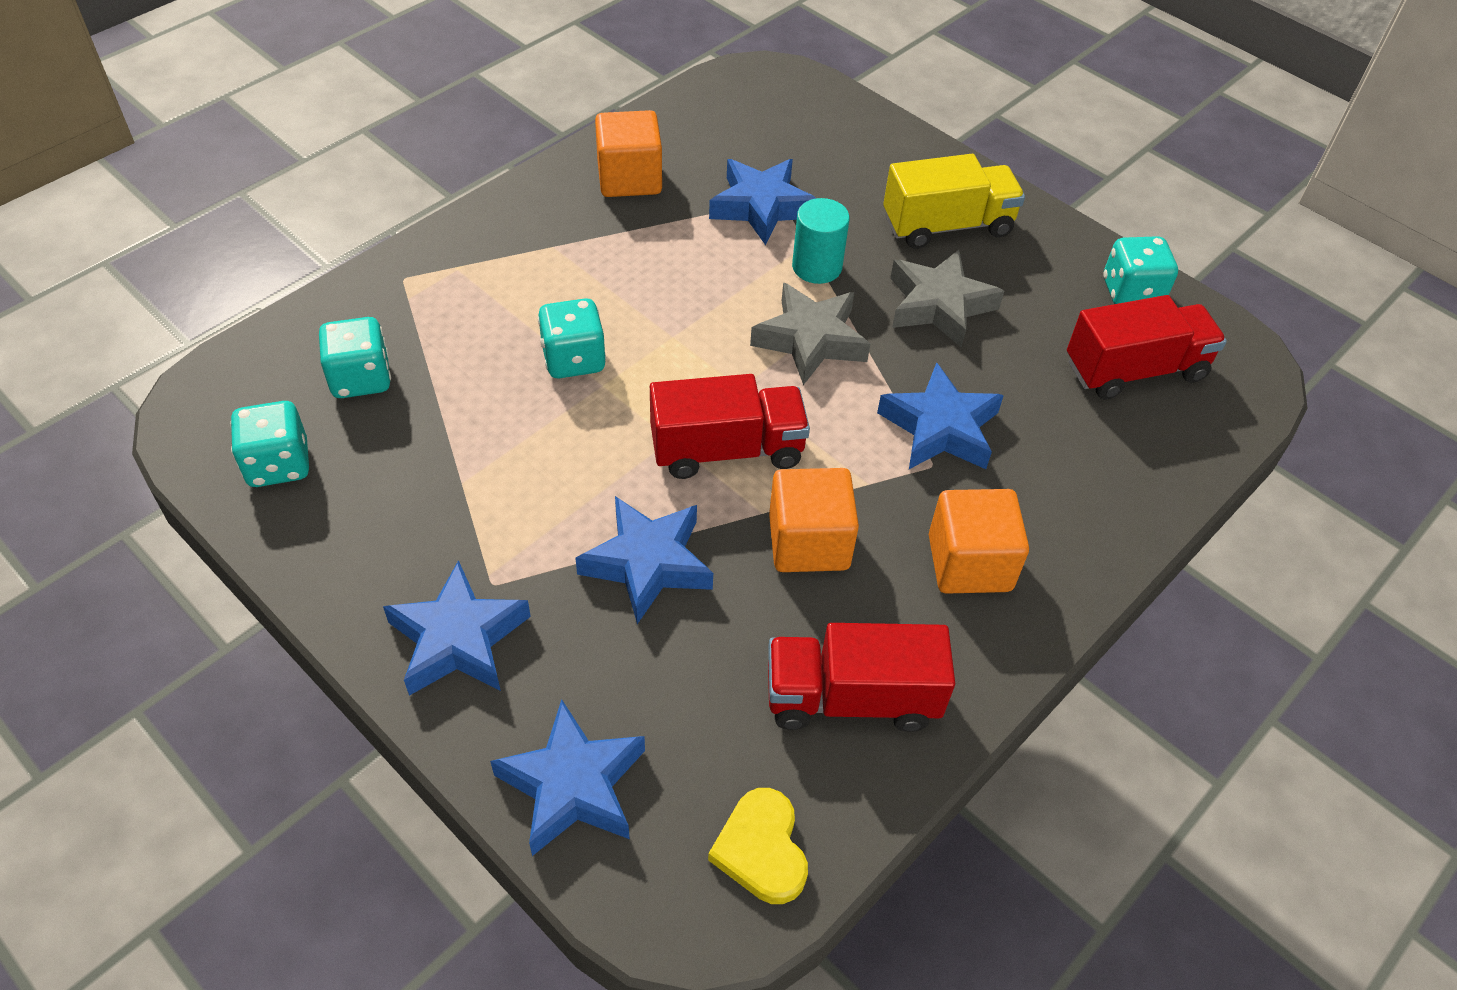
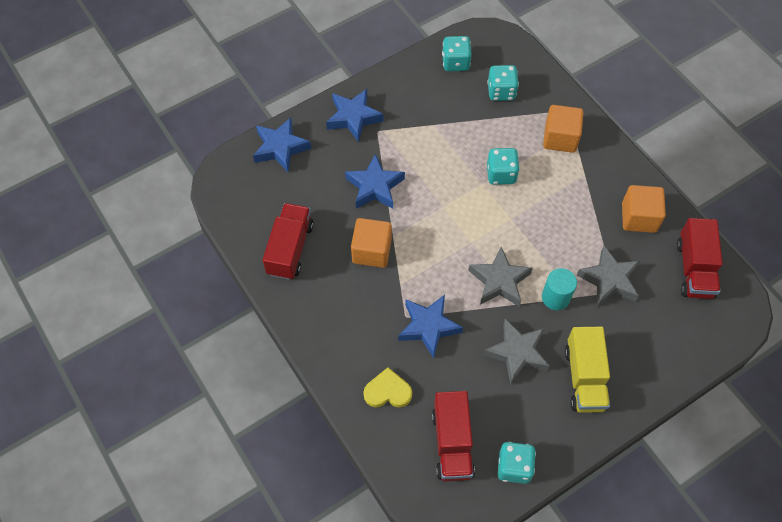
camera: 105 degrees right, 10 degrees up
(727, 449) = (432, 228): red truck -> red truck (694, 269)
(761, 207) = (609, 280): blue star -> grey star
(761, 849) = (237, 203): yellow heart -> yellow heart (388, 391)
(969, 563) = (345, 315): orange cube -> orange cube (560, 138)

